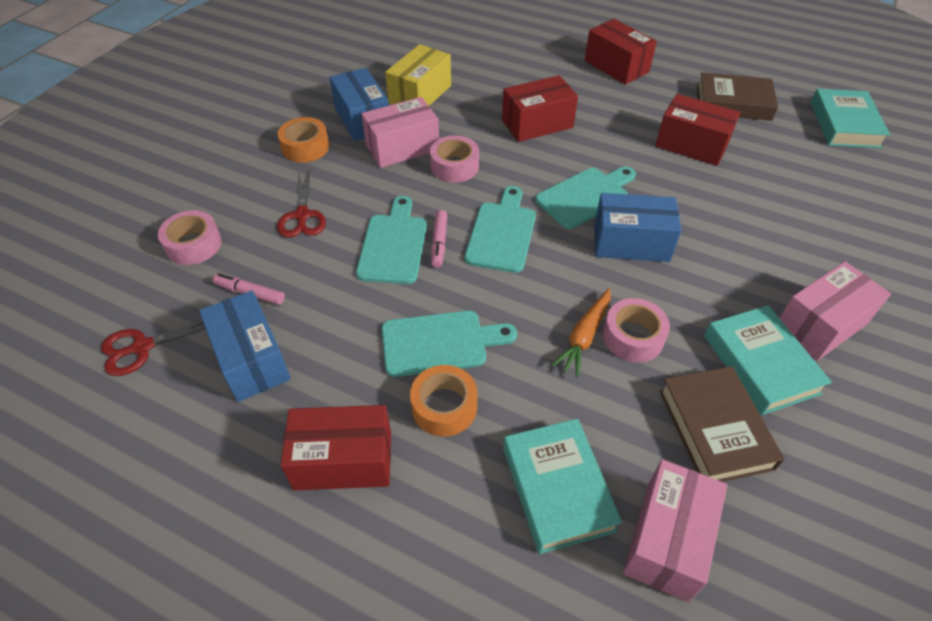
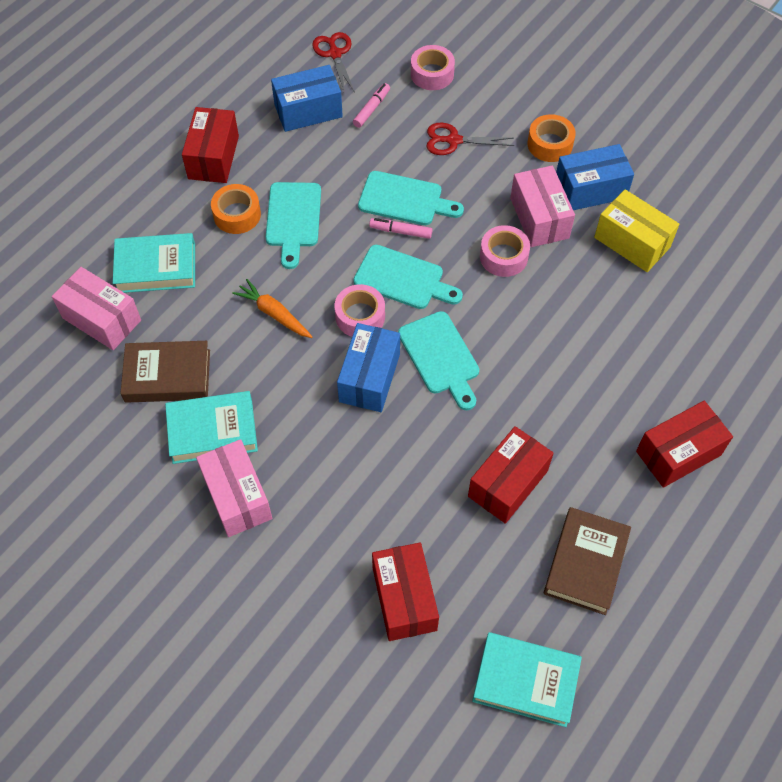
camera: 100 degrees right, 10 degrees up
(537, 124) = (565, 341): red box -> red box (404, 599)
(633, 337) = (264, 347): pink tape -> pink tape (360, 316)

